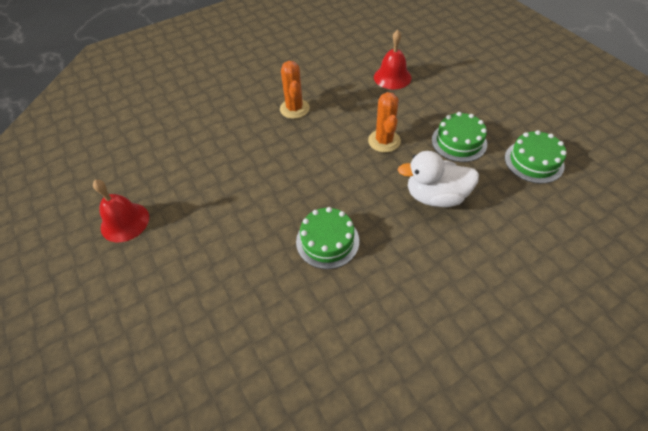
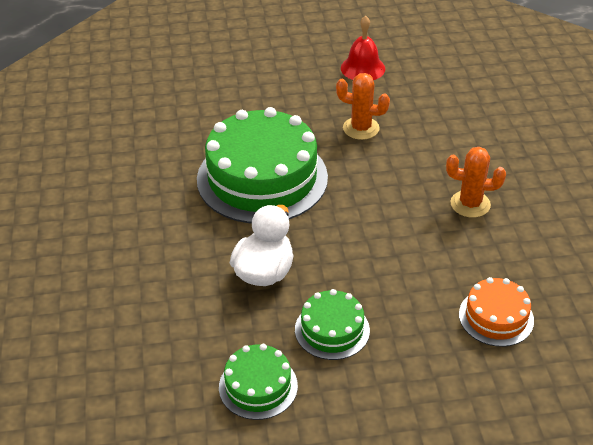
camera: 110 degrees right, 10 degrees down
(327, 241) = (262, 178): green cake -> green cake, size x2.04
(384, 141) = (371, 262): orange cactus -> orange cactus (361, 128)
(392, 77) = (496, 317): red bell -> orange cake

